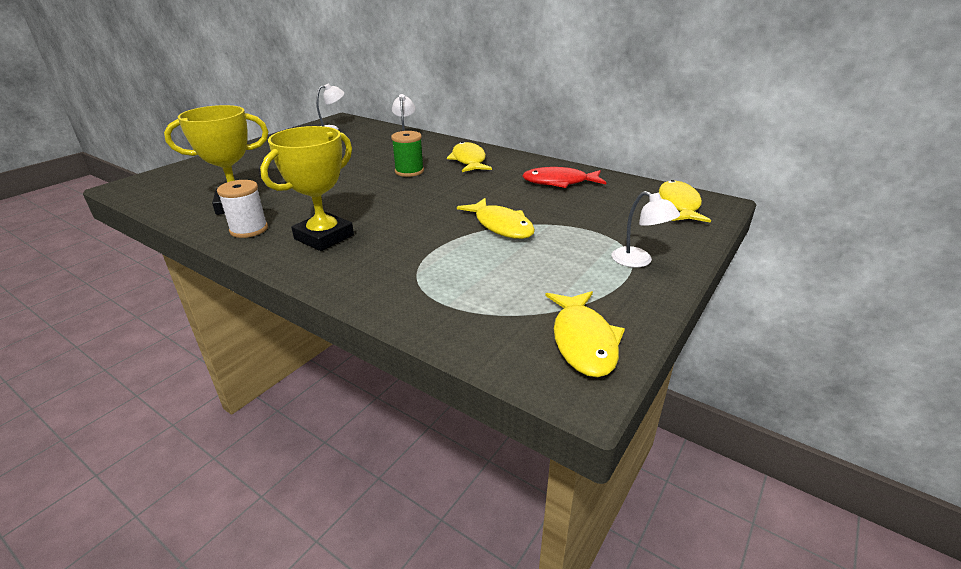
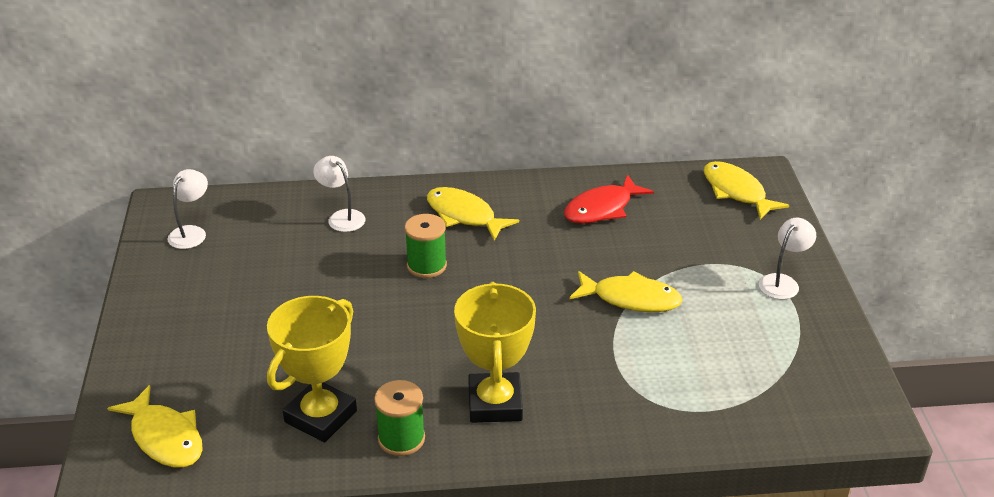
camera: 40 degrees left, 5 degrees up
(249, 229) = (401, 439): white spool -> green spool
(583, 341) = (835, 384): yellow fish -> yellow fish (164, 437)
(638, 261) = (783, 282): white lamp -> white lamp turned 60 degrees counterclockwise

